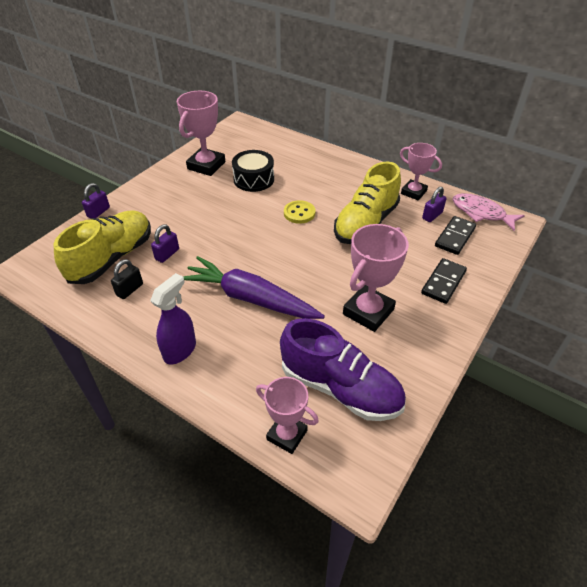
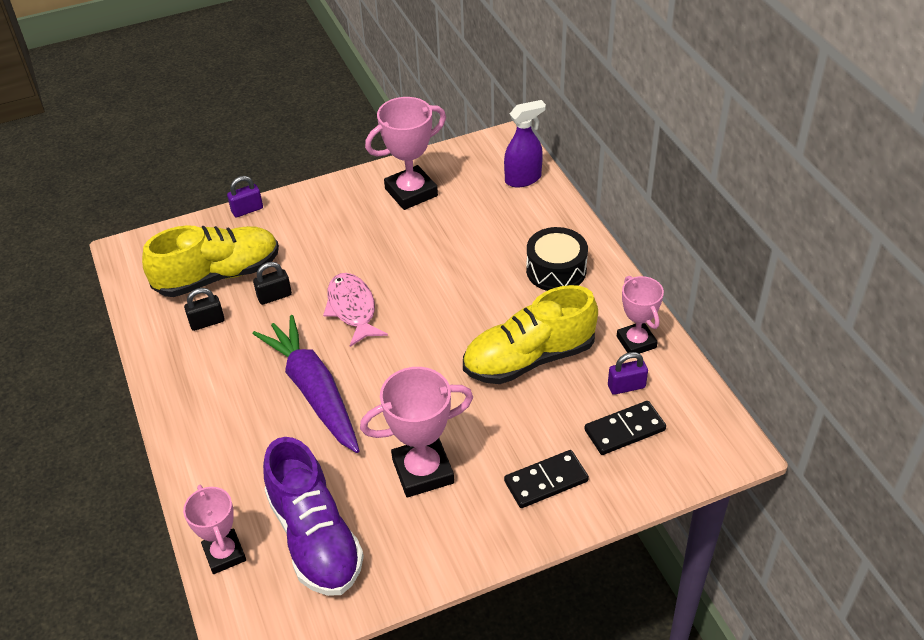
camera: 35 degrees right, 0 degrees up
(167, 254) = (274, 296): purple padlock -> black padlock
(180, 350) = (201, 414): purple spray bottle -> purple spray bottle (523, 179)
(254, 179) = (450, 236): black drum -> black drum (556, 270)
(299, 213) = (461, 308): yellow button -> none
(481, 213) = (698, 413): pink fish -> pink fish (352, 309)

